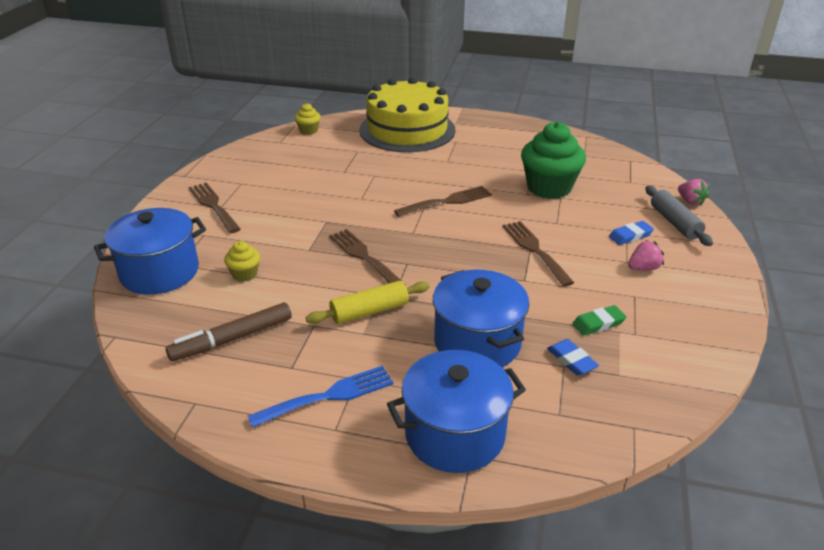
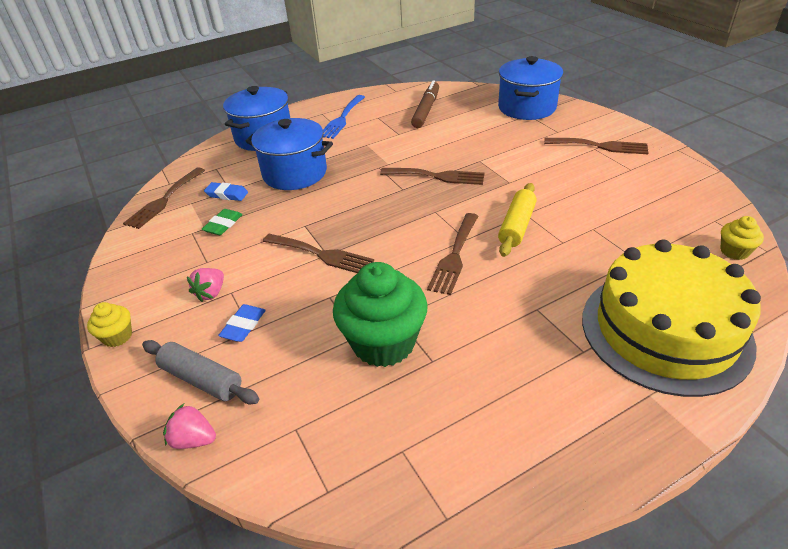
camera: 140 degrees right, 5 degrees up
(245, 274) = (483, 130): yellow cupcake -> yellow cupcake (117, 336)
(369, 311) = (379, 154): yellow rolling pin -> yellow rolling pin (516, 226)
(650, 399) = (164, 200): none -> brown fork

